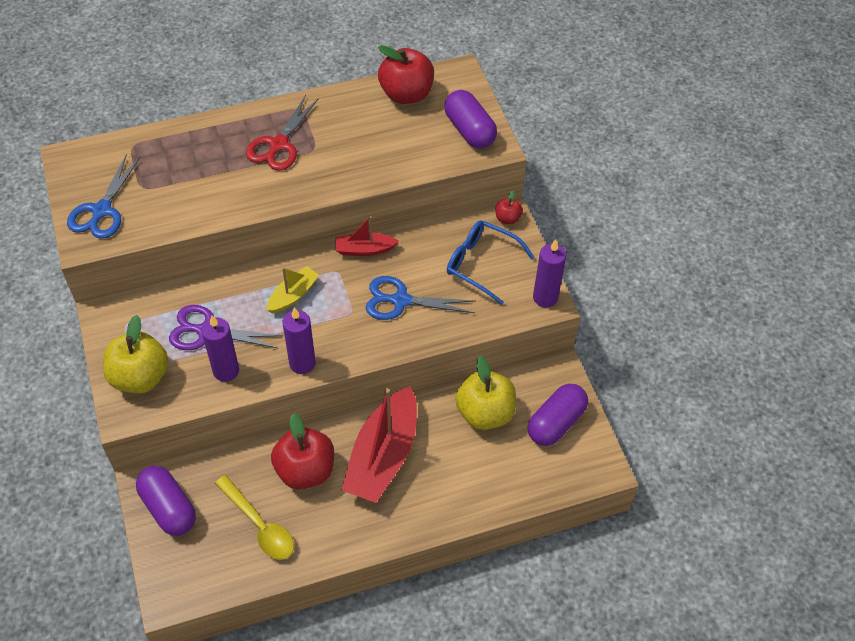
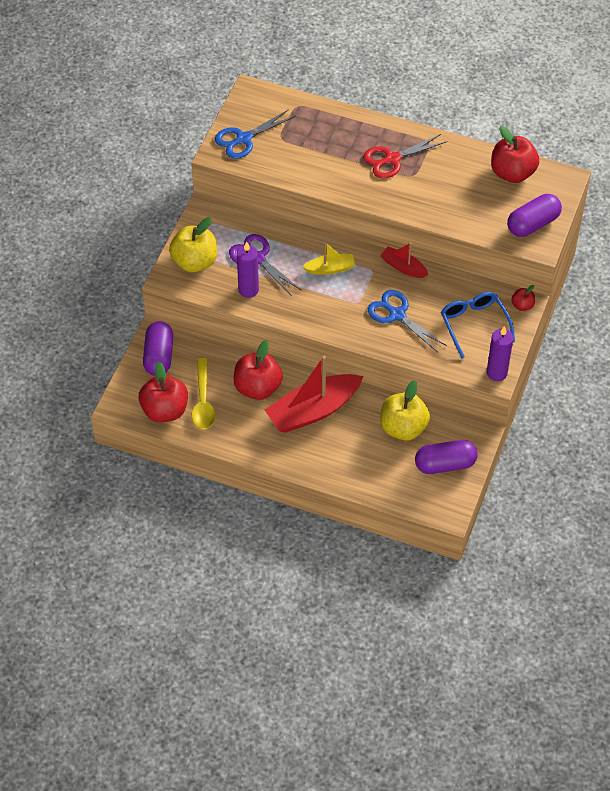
camera: 40 degrees right, 0 degrees up
(225, 565) = (165, 410): none -> red apple
(302, 363) = (299, 315): purple candle -> none
(469, 130) = (533, 224): purple capsule -> purple capsule turned 45 degrees clockwise

